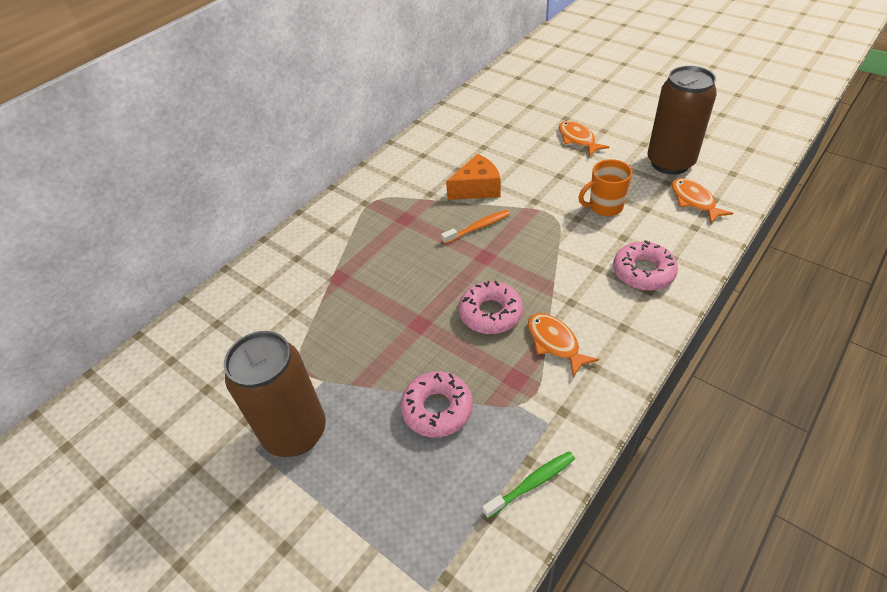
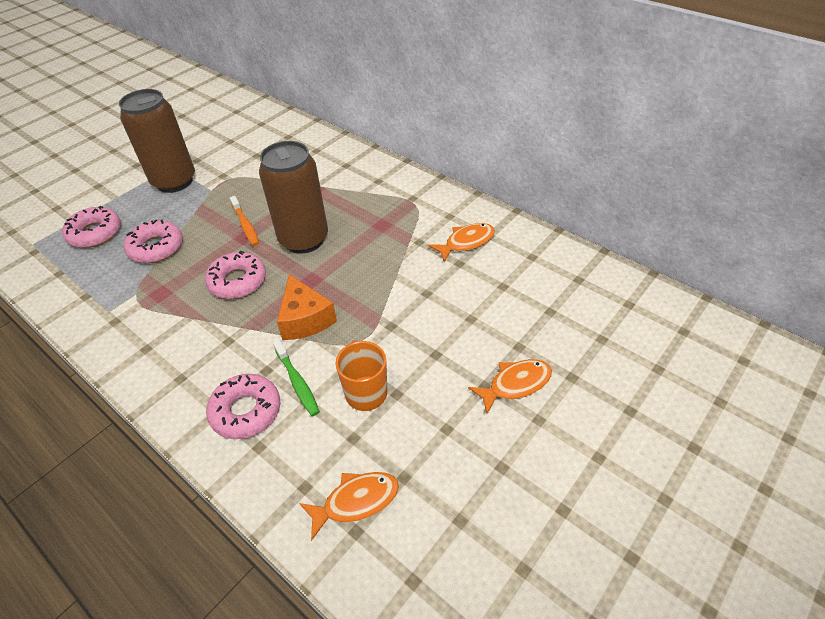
camera: 90 degrees right, 0 degrees up
(405, 500) = (95, 233): none -> pink donut
(477, 188) = (421, 278): orange cheese -> orange cheese (305, 319)
(478, 227) = (356, 277): orange toothbrush -> orange toothbrush (245, 225)
(532, 483) = (66, 296): green toothbrush -> green toothbrush (297, 382)
(555, 343) = (185, 323): orange fish -> orange fish (466, 242)
(670, 163) = (449, 492): brown can -> brown can (304, 239)

